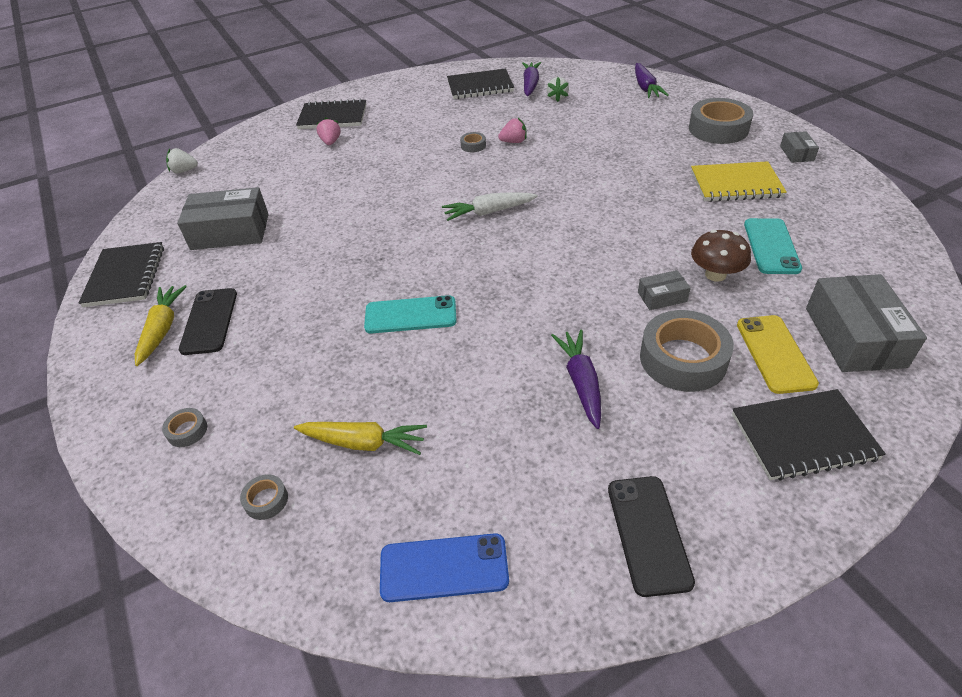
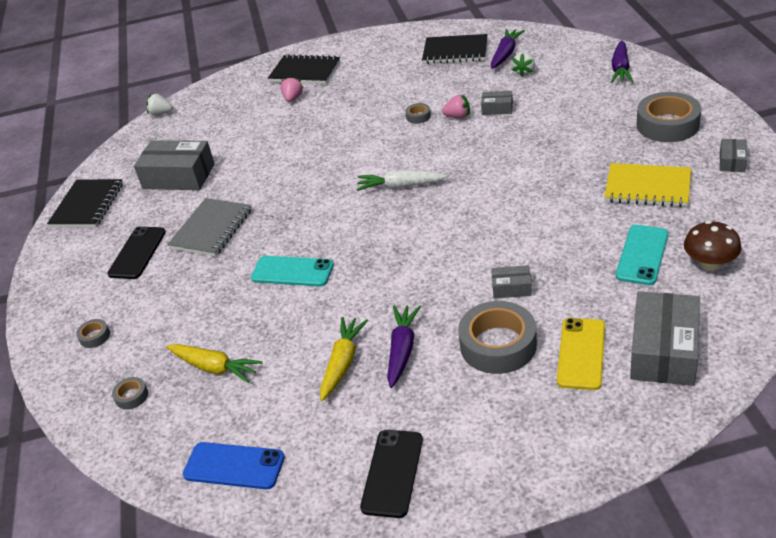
camera: 20 degrees right, 5 degrees down
(162, 329) = (101, 254): yellow carrot -> yellow carrot (343, 362)
(293, 282) = (211, 229): none -> grey notebook
(549, 131) = (497, 108): none -> grey box
(715, 274) = (572, 274): brown mushroom -> brown mushroom (710, 264)
(803, 437) = (561, 426): black notebook -> none

